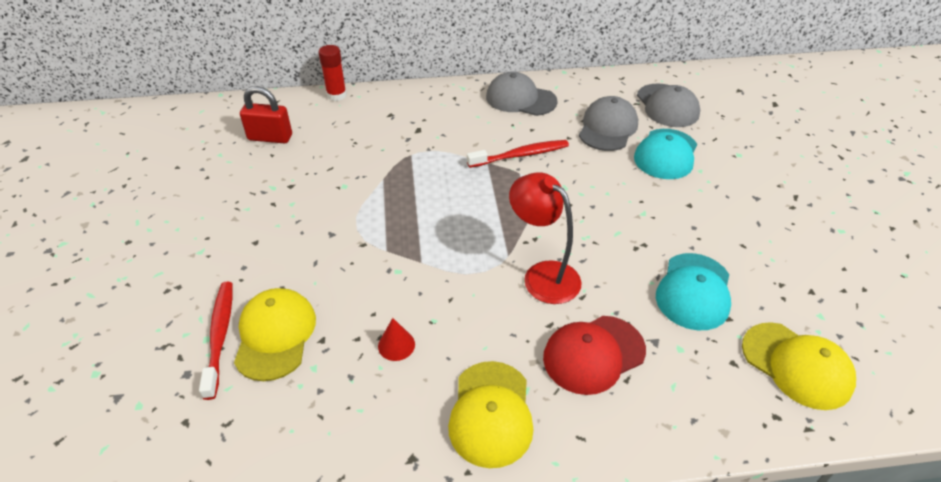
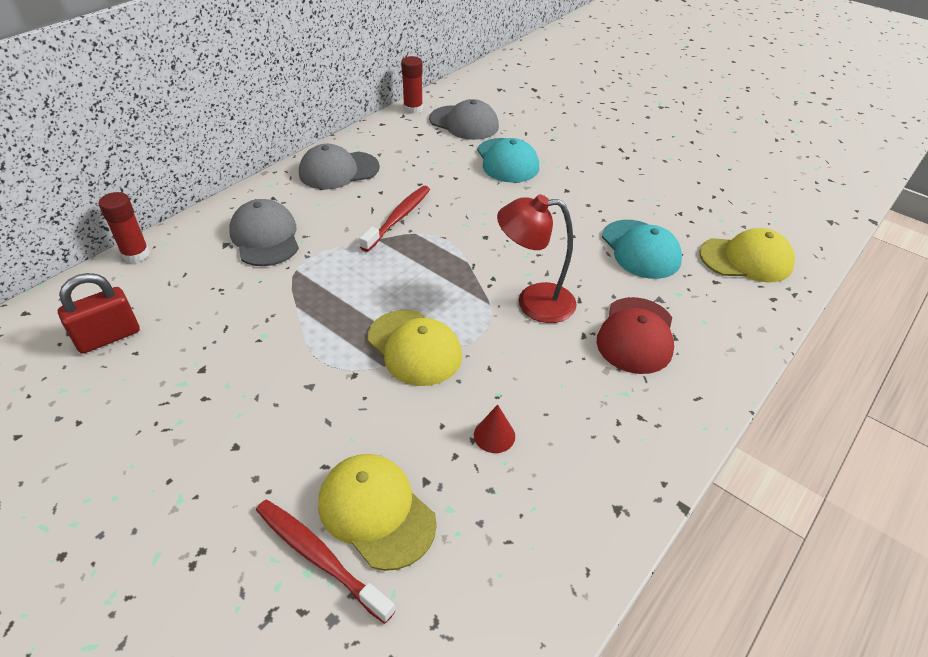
camera: 45 degrees left, 0 degrees up
(491, 413) = (626, 429): yellow cap -> yellow cap (414, 347)
(608, 128) = (441, 161): grey cap -> grey cap (265, 237)
(637, 76) = (413, 109): none -> red glue stick

